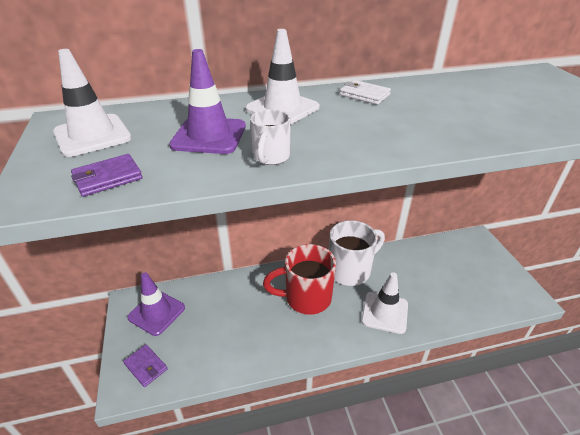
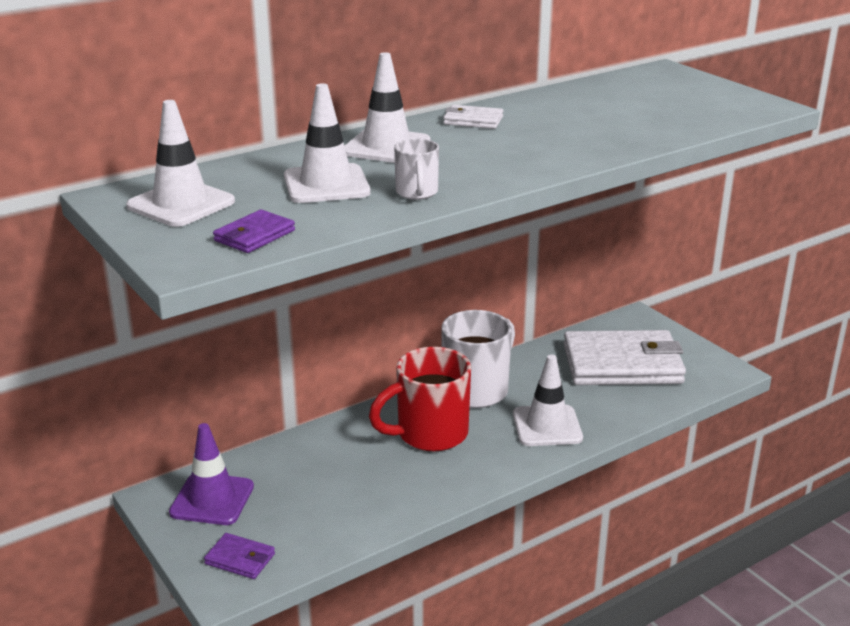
camera: 20 degrees left, 10 degrees down
(209, 136) = (326, 184): purple traffic cone -> white traffic cone
(455, 274) = (622, 364): none -> white wallet

